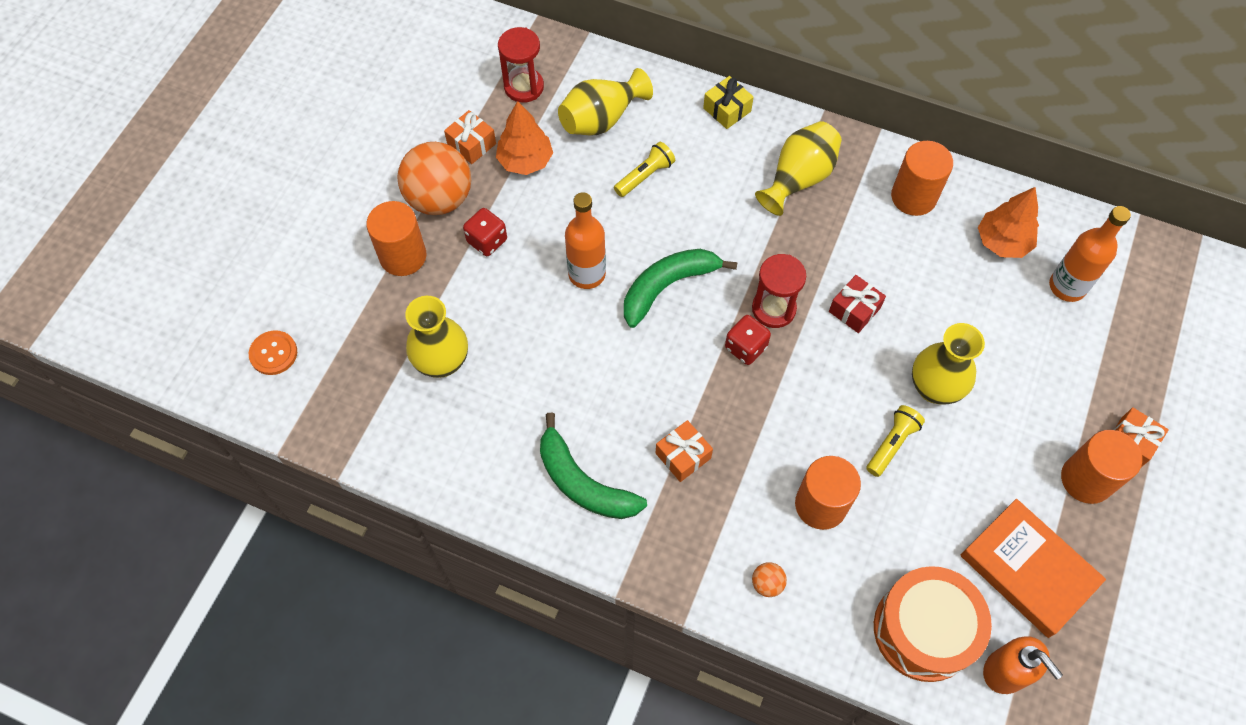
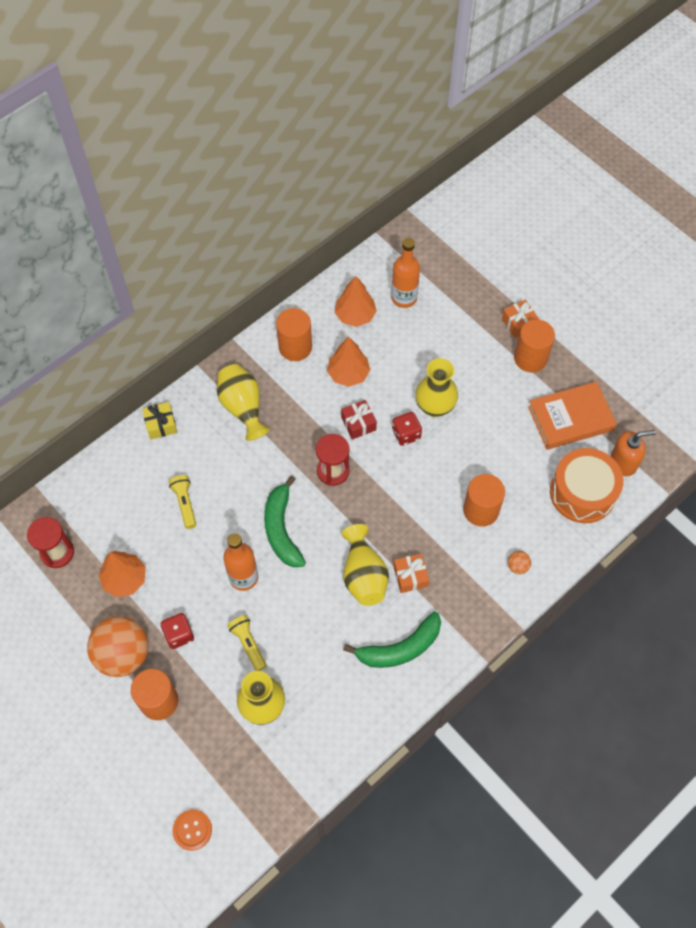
camera: 65 degrees left, 0 degrees up
(471, 144) = (87, 612): orange gift -> none
(601, 119) = (119, 511): yellow vase -> yellow vase (364, 575)
(745, 347) = (352, 502): red dice -> red dice (406, 434)
(892, 444) = (460, 450): yellow flashlight -> yellow flashlight (248, 644)
(915, 269) = (348, 374): none -> orange tree

